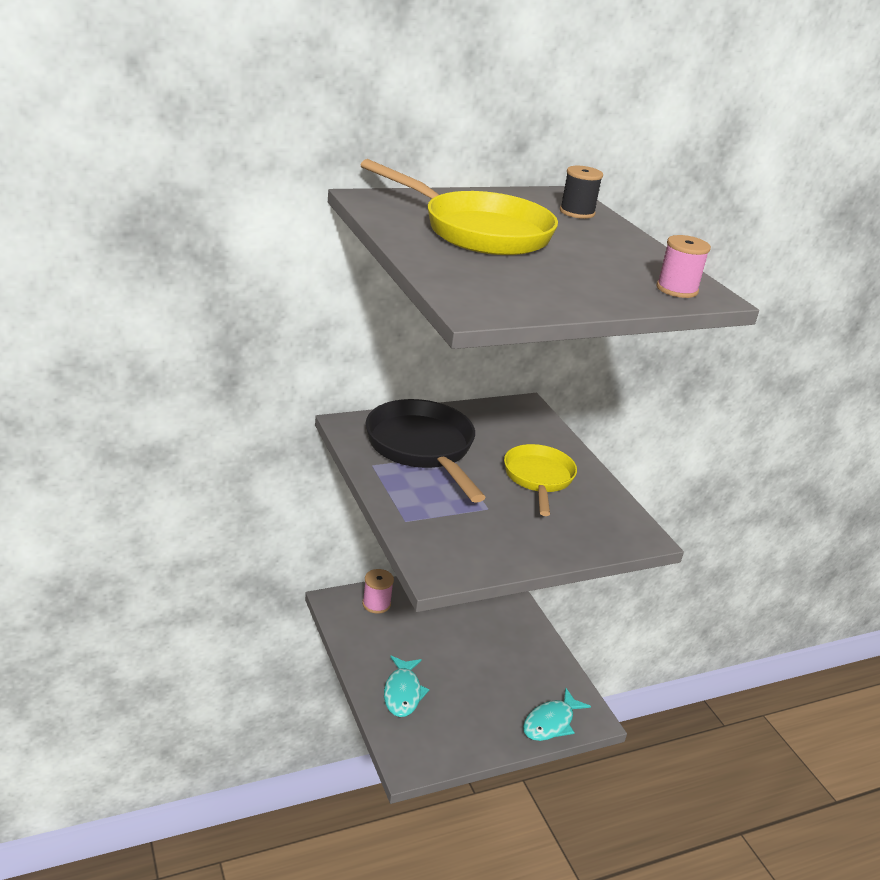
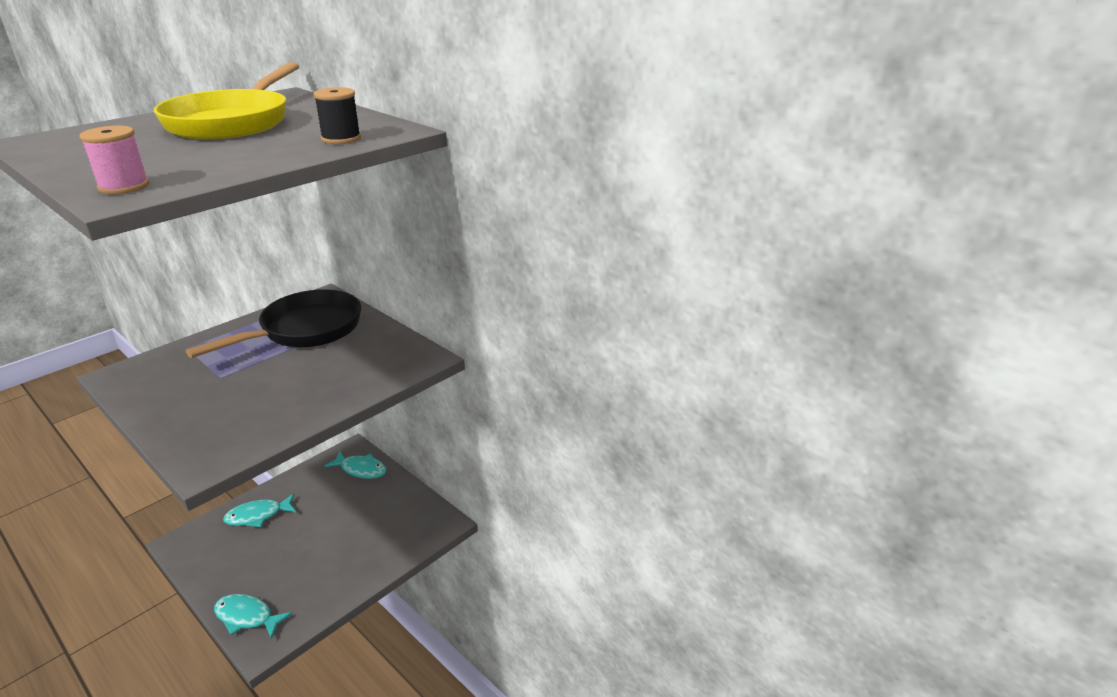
camera: 70 degrees right, 0 degrees up
(376, 604) = (361, 469): pink spool -> turquoise fish
(538, 479) = (285, 390): yellow pan -> none

